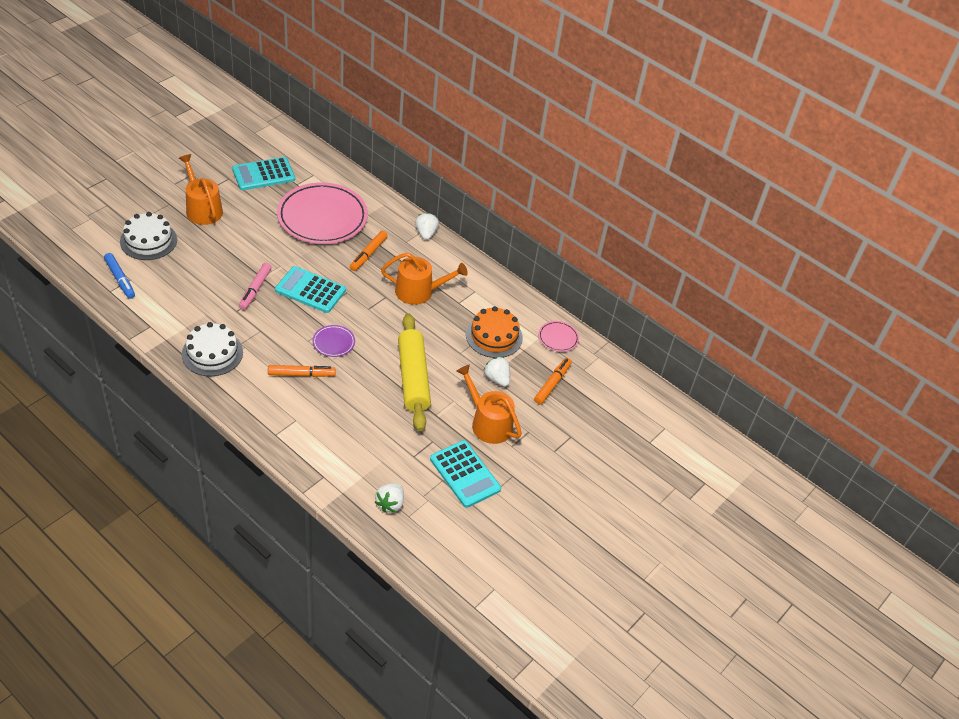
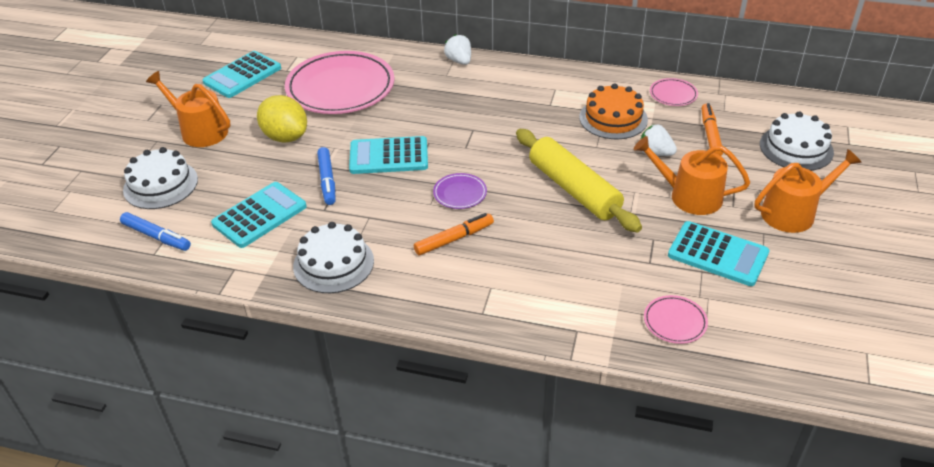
camera: 20 degrees left, 5 degrees down
(193, 295) = (259, 215): none -> turquoise calculator
(254, 241) = (285, 137): none -> yellow lemon
(255, 289) = (327, 180): pink marker -> blue marker
(368, 254) = (419, 100): orange marker -> none
(390, 504) = (675, 322): white strawberry -> pink plate
(419, 291) = (502, 111): orange watering can -> orange watering can (793, 212)
(605, 426) = (796, 148): none -> white cake

